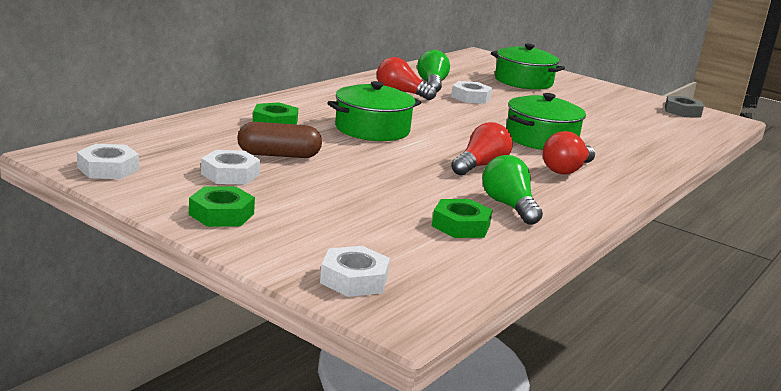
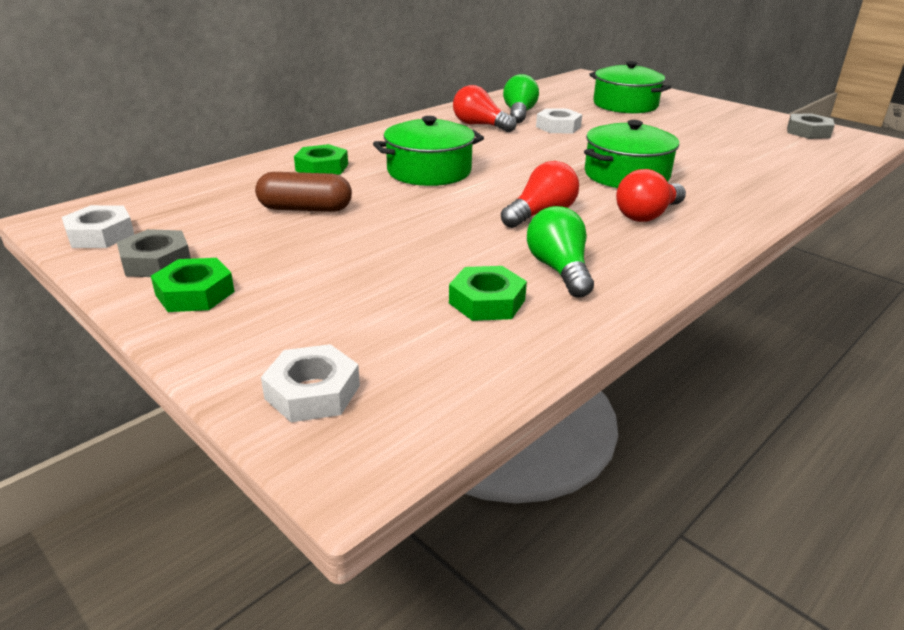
camera: 10 degrees right, 10 degrees up
(173, 191) = (156, 261): none -> grey nut
(230, 174) = (236, 236): white nut -> none

